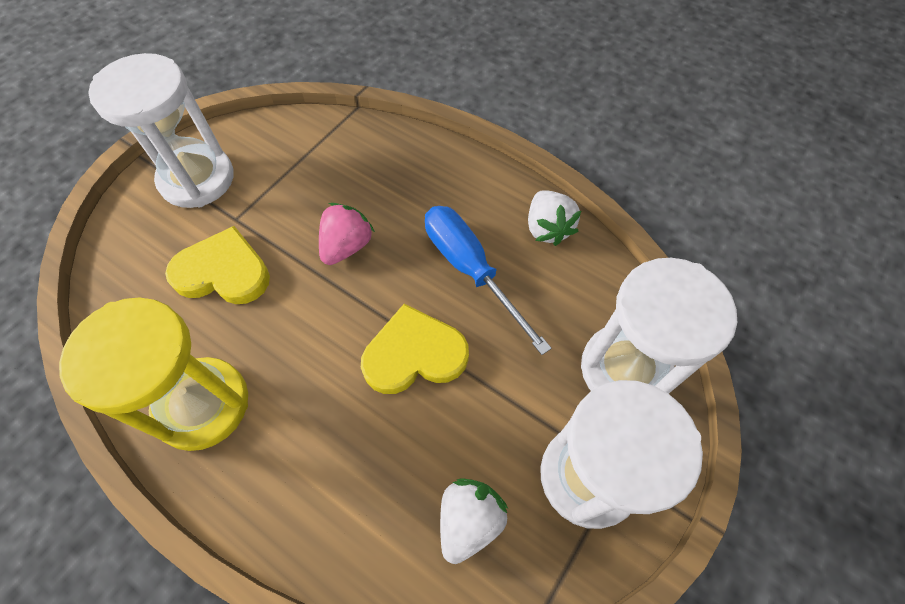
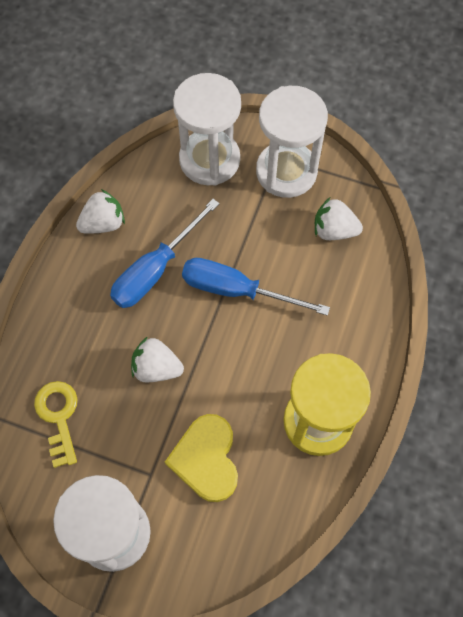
camera: 105 degrees left, 5 degrees up
(331, 155) = (58, 417): none -> yellow key
(347, 246) = (156, 368): pink strawberry -> white strawberry
(414, 354) = (236, 290): yellow heart -> blue screwdriver

